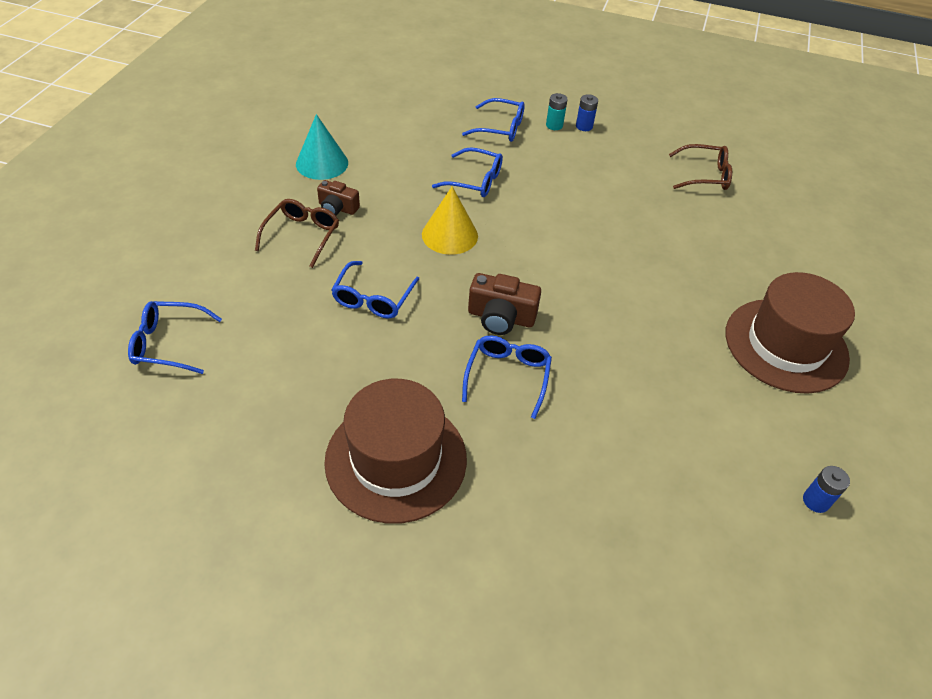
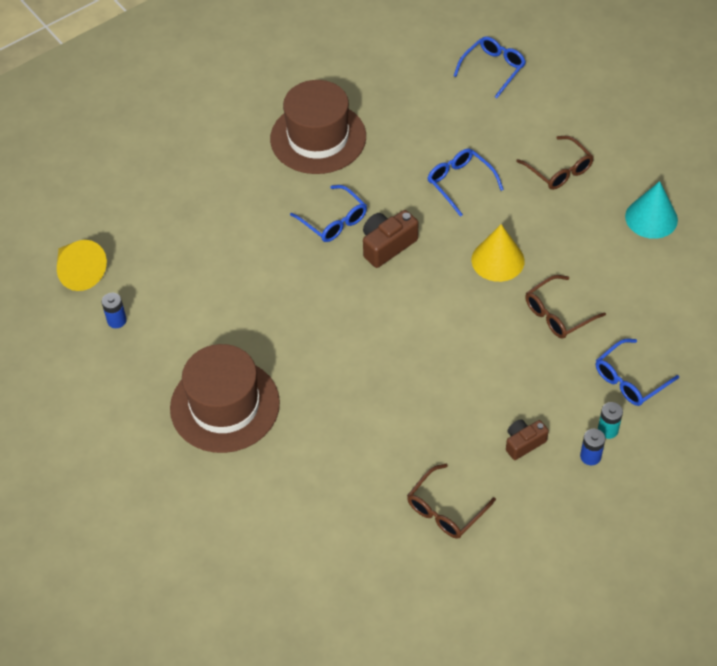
camera: 130 degrees right, 5 degrees up
(337, 208) = (580, 204): brown camera -> brown camera (523, 443)
(475, 181) = (558, 314): blue glasses -> brown glasses
(810, 594) = (80, 272): none -> yellow cone

